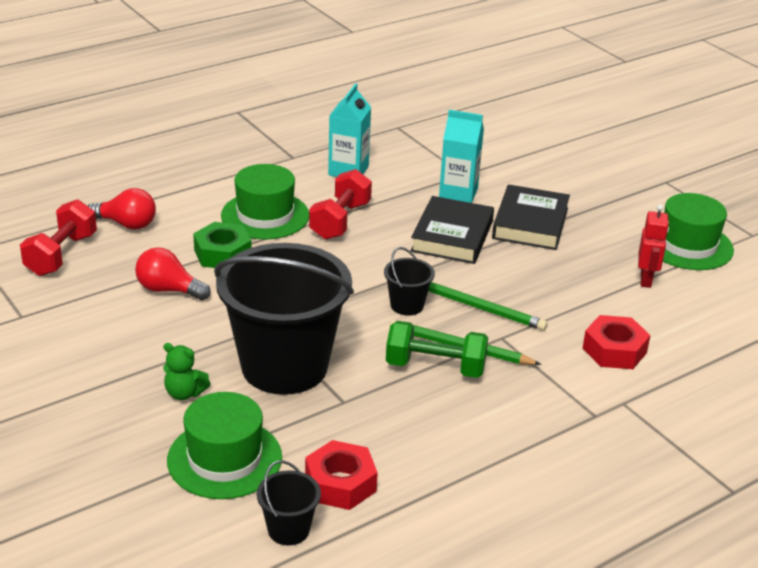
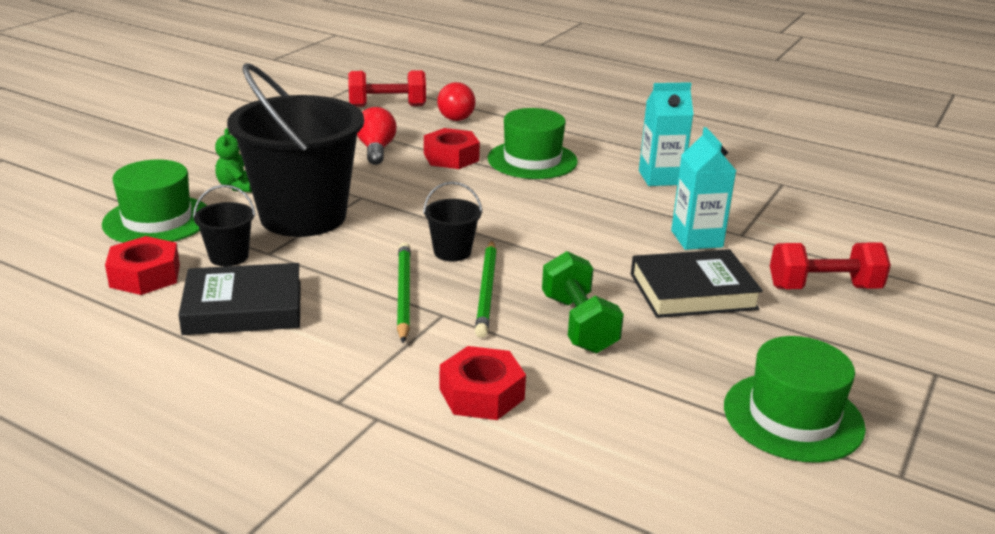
camera: 65 degrees right, 5 degrees down
(222, 254) = (451, 157): green nut -> red nut
(288, 530) = (72, 266): black bucket -> black bucket (229, 256)
(340, 221) = (565, 192): red dumbbell -> red dumbbell (823, 288)
(435, 367) = (357, 287): green dumbbell -> green dumbbell (578, 324)
(452, 236) = (607, 251): black book -> black book (243, 307)
(646, 280) = (665, 394): red robot -> none

